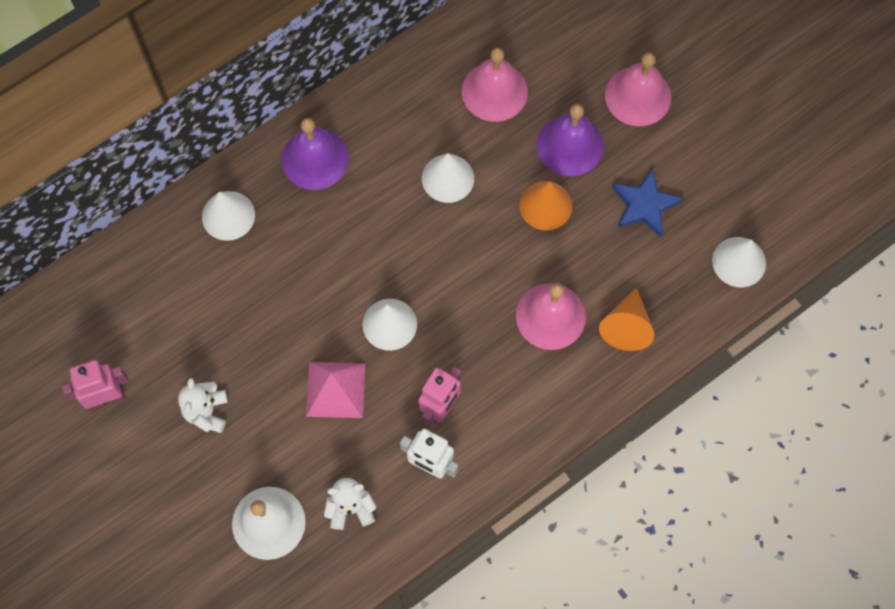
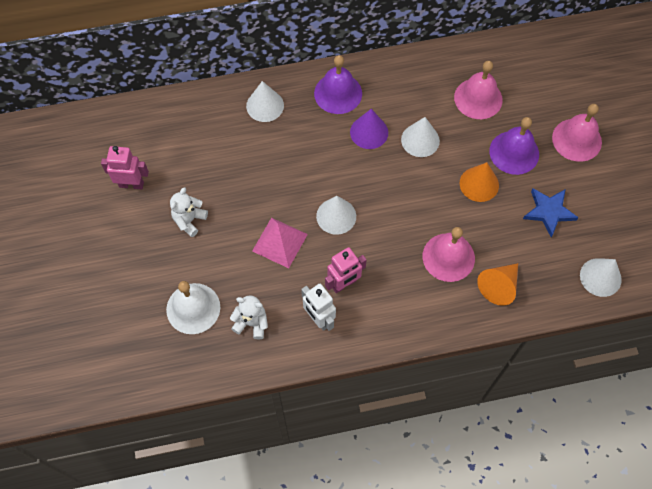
camera: 25 degrees right, 5 degrees down
(379, 195) = (369, 132): none -> purple cone

